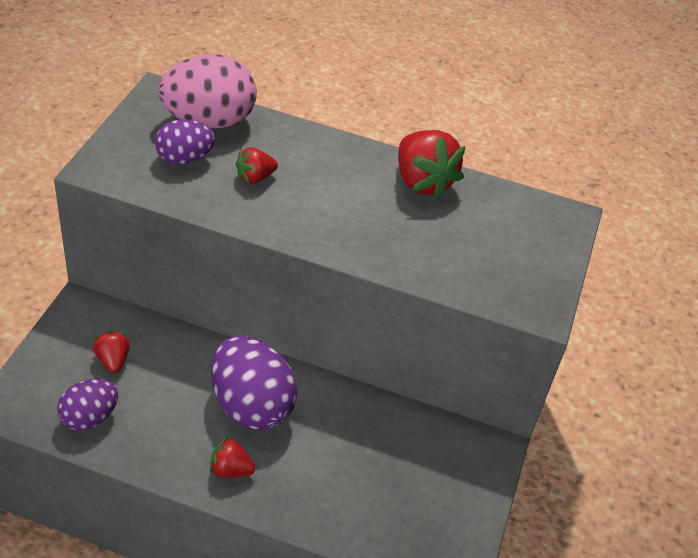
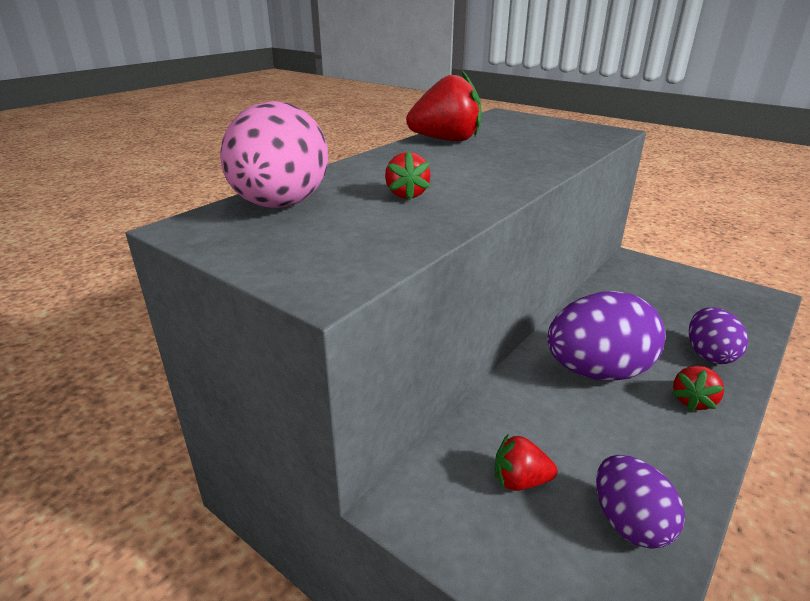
camera: 65 degrees left, 15 degrees down
(184, 159) = (346, 225): purple egg -> purple egg (709, 355)

